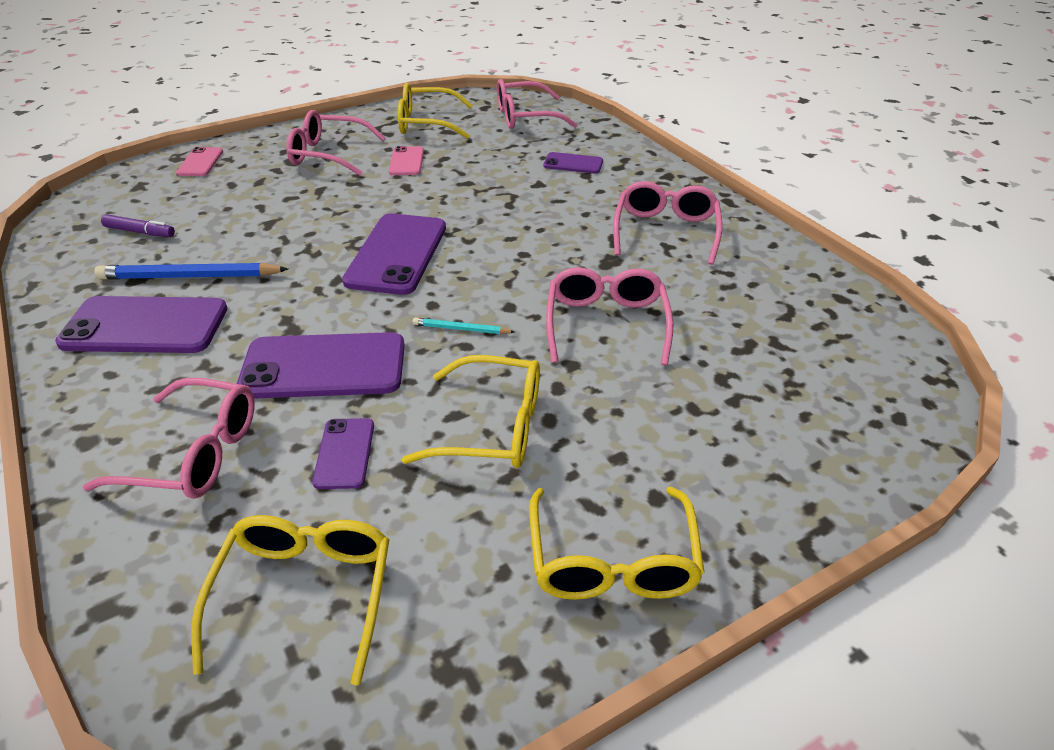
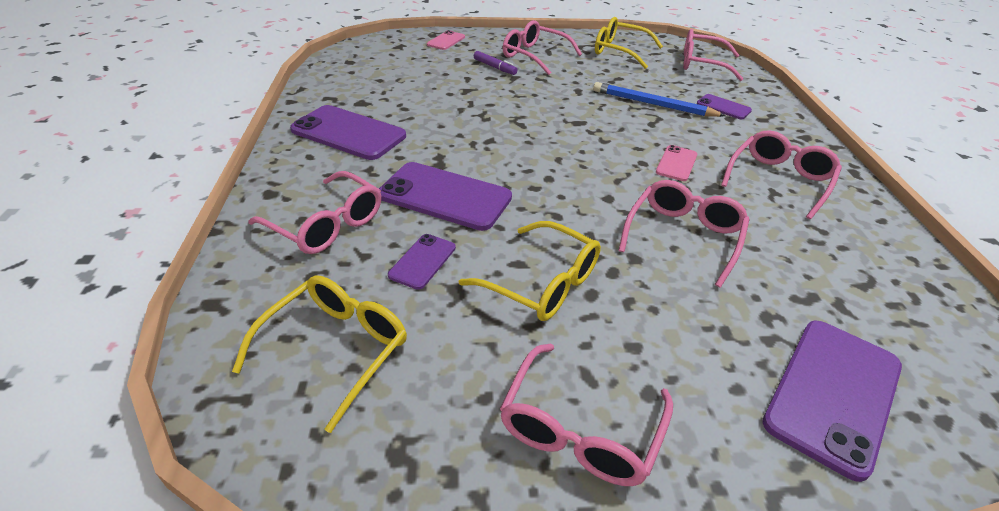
camera: 25 degrees right, 0 degrees up
(140, 232) = (382, 74): purple marker -> purple marker (494, 67)
(190, 277) = (395, 110): blue pencil -> blue pencil (653, 104)
(396, 254) = (543, 135): purple phone -> purple phone (833, 393)
(406, 161) = (589, 74): pink phone -> pink phone (676, 163)
(461, 329) = (560, 202): turquoise pencil -> none
(612, 561) = (580, 429): yellow glasses -> pink glasses

